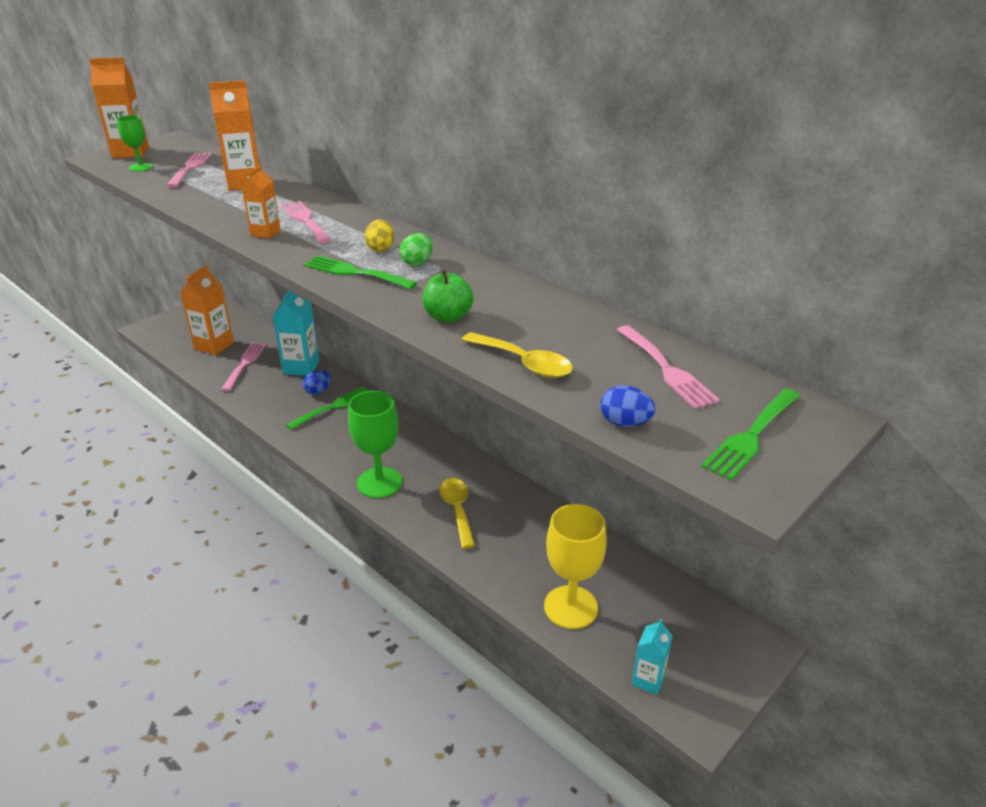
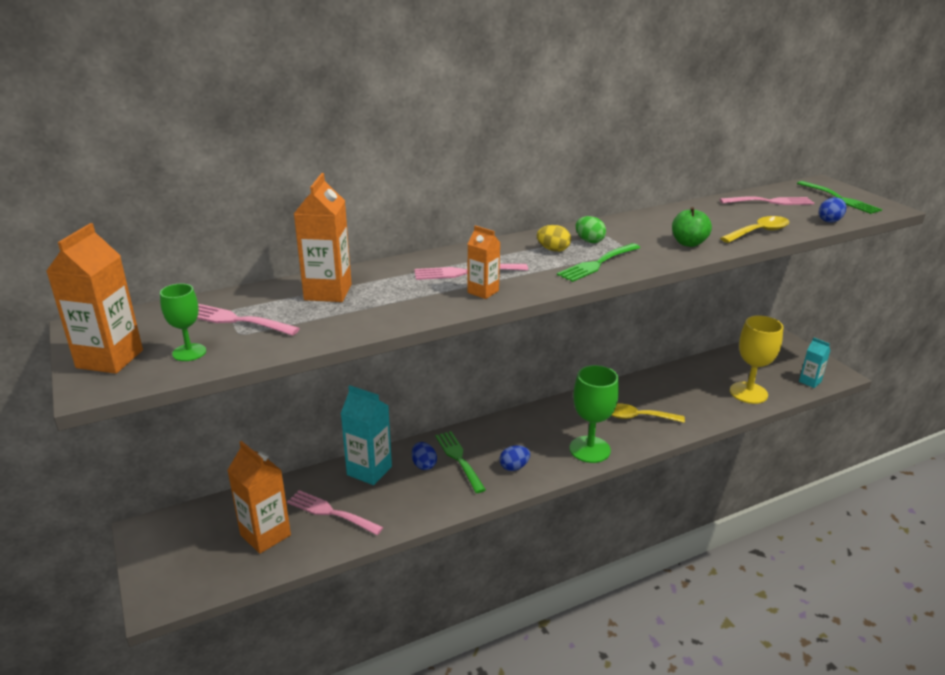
camera: 70 degrees left, 5 degrees down
(332, 440) = (514, 467): none -> blue egg

